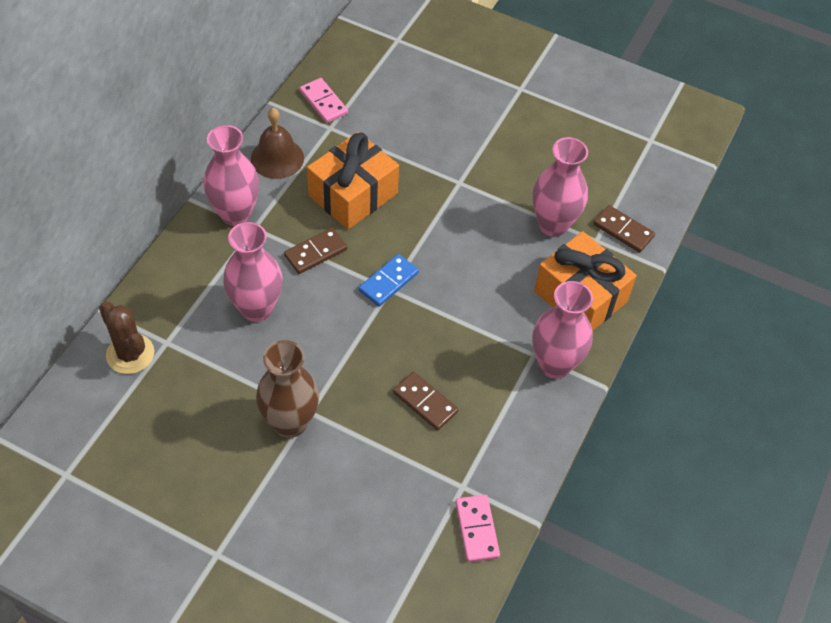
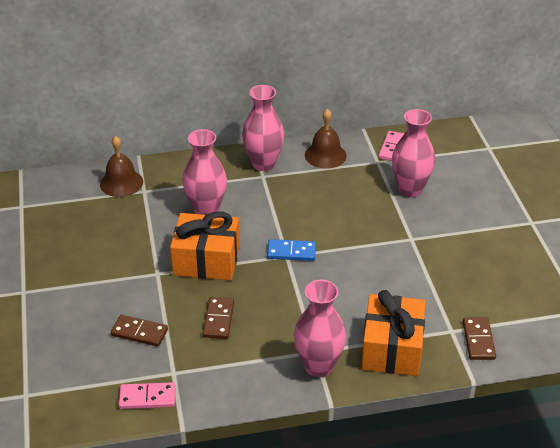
camera: 55 degrees right, 15 degrees down
(130, 354) = (121, 183): brown cactus -> brown bell
(290, 423) = (141, 270): brown vase -> none
(315, 252) = (275, 210): brown domino -> brown domino (139, 332)
(353, 194) = (339, 199): orange gift -> orange gift (206, 260)
(477, 529) = (147, 398): pink domino -> pink domino turned 45 degrees clockwise
(553, 225) = (435, 302): pink vase -> pink vase (410, 189)

